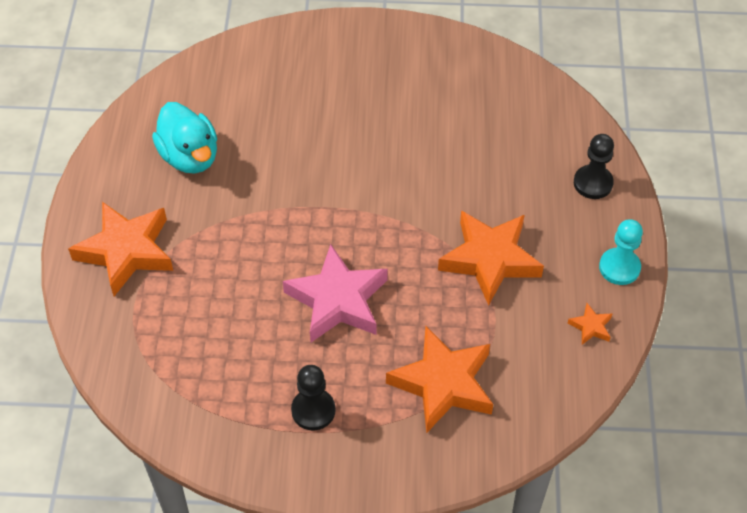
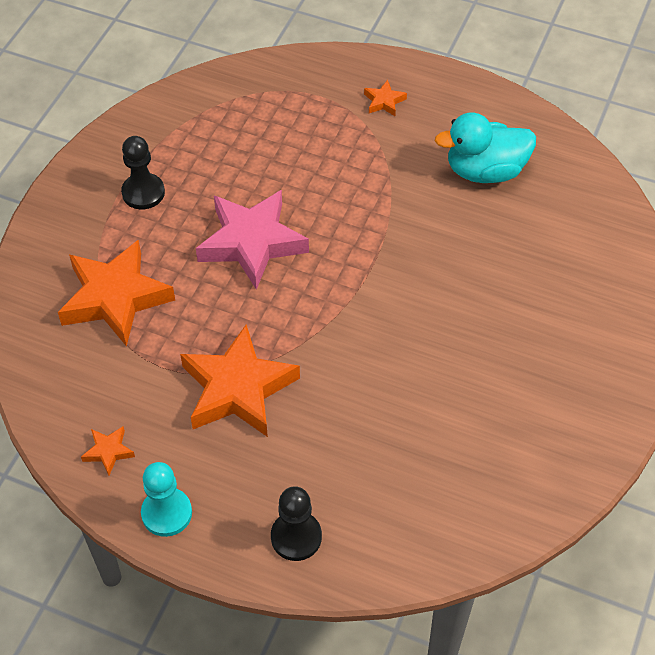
camera: 110 degrees right, 0 degrees up
(126, 251) = (384, 101): orange star -> orange star, size x0.42

